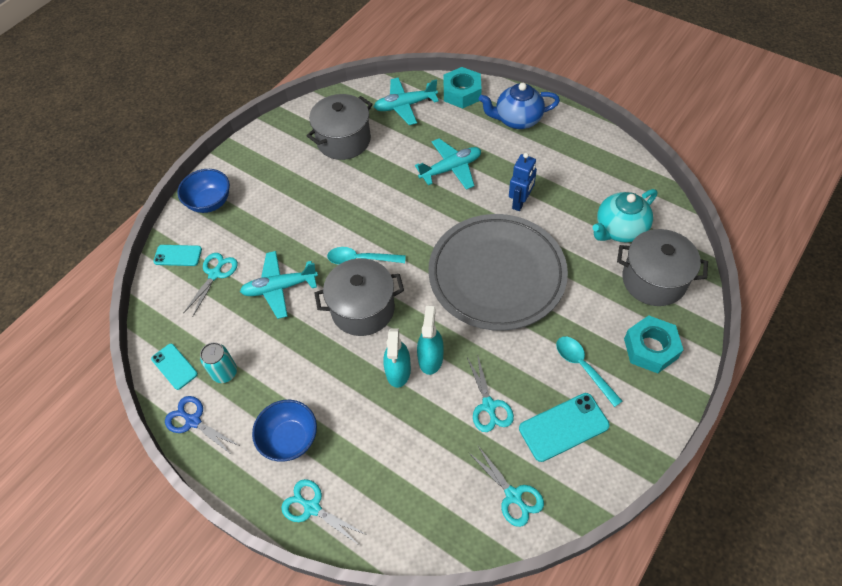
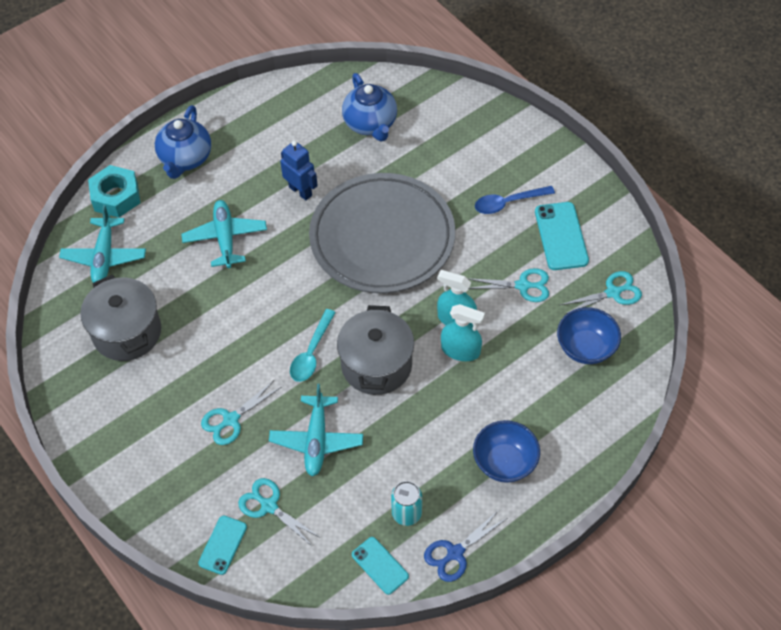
camera: 75 degrees left, 0 degrees up
(174, 366) = (380, 565): turquoise phone -> turquoise phone turned 75 degrees clockwise
(210, 202) = (154, 497): blue bowl -> blue bowl (585, 348)
(312, 508) = (581, 455): turquoise scissors -> turquoise scissors (231, 419)
(583, 367) = (508, 203): turquoise spoon -> blue spoon
(619, 229) = (370, 124): turquoise teapot -> blue teapot
(650, 348) = (506, 148): turquoise nut -> none
(654, 280) = (438, 120): grey pot -> none

